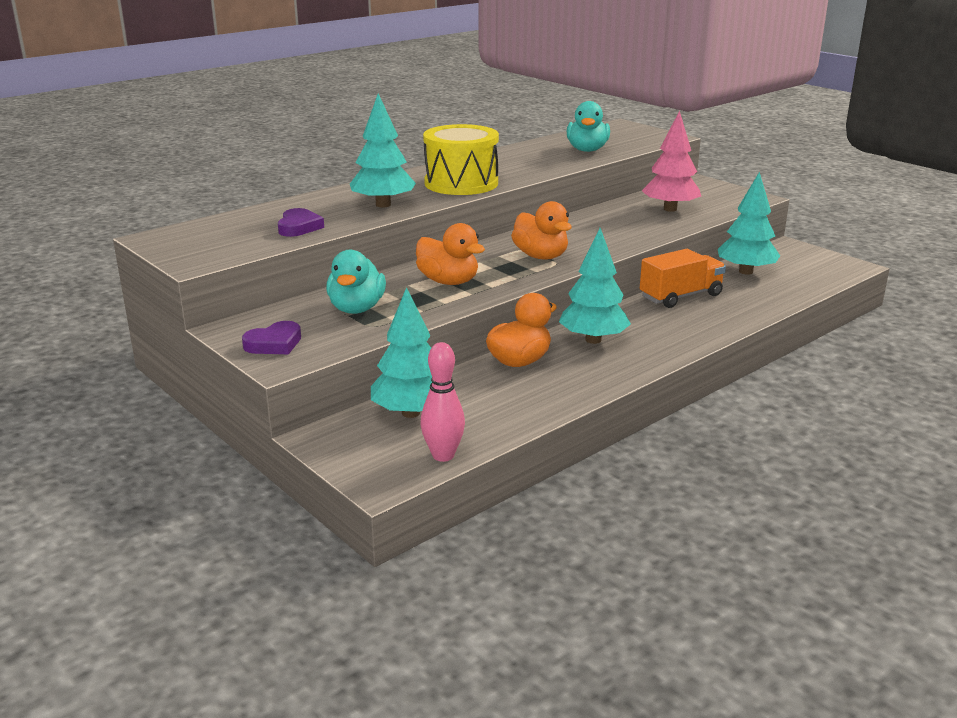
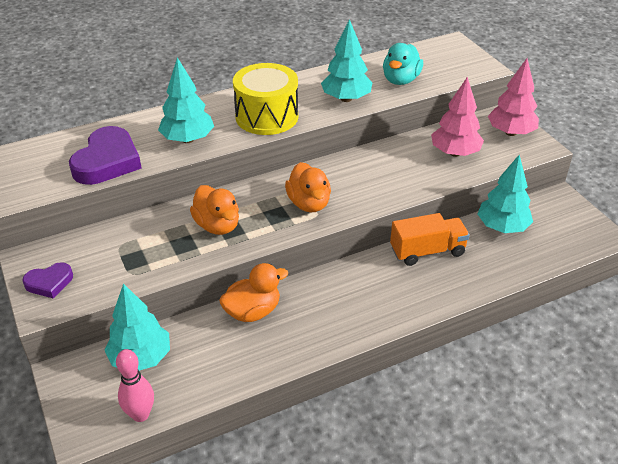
camera: 15 degrees right, 15 degrees up
(299, 227) = (107, 161): purple heart -> purple heart, size x1.81
(356, 309) = (130, 249): turquoise duck -> none
(593, 340) = (325, 295): turquoise tree -> turquoise tree (346, 99)
(716, 191) = (510, 132): none -> pink tree

